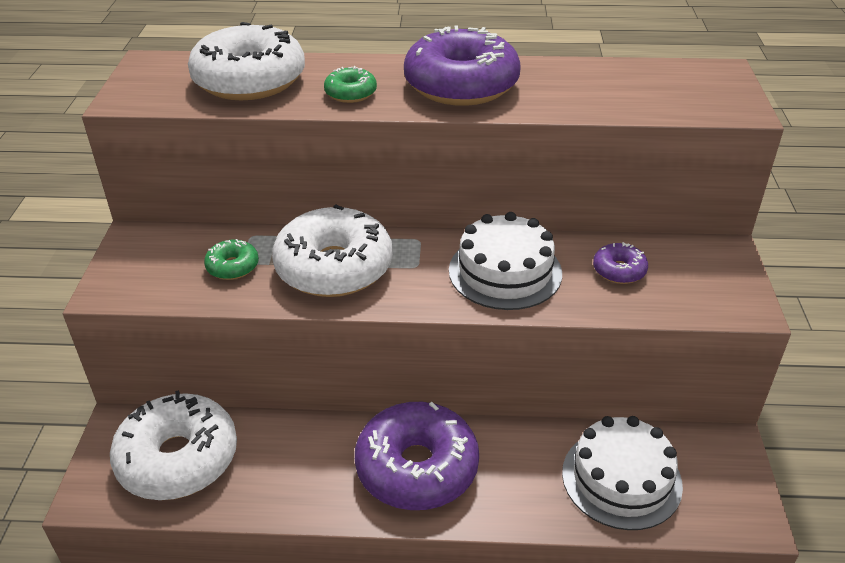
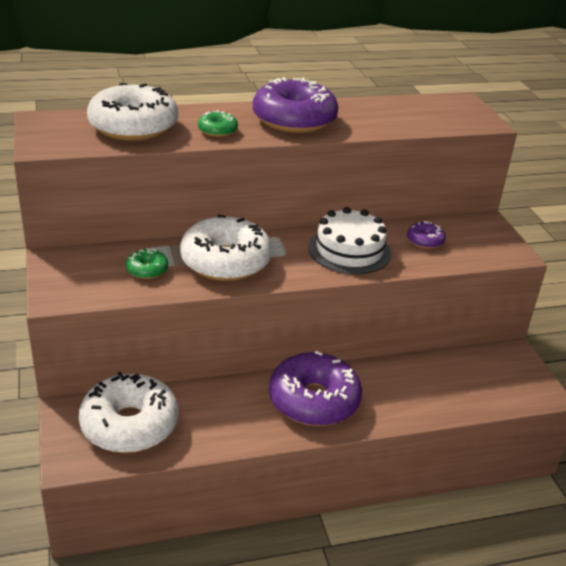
camera: 20 degrees left, 5 degrees down
(621, 478) = (454, 384): white cake -> none

